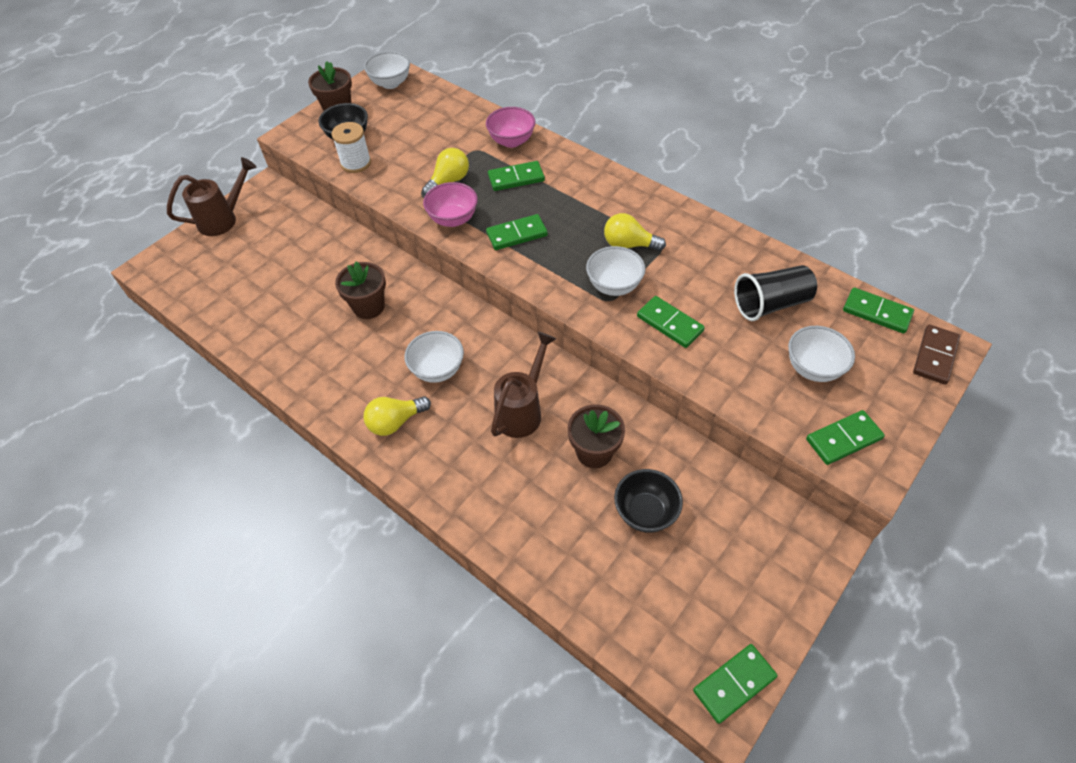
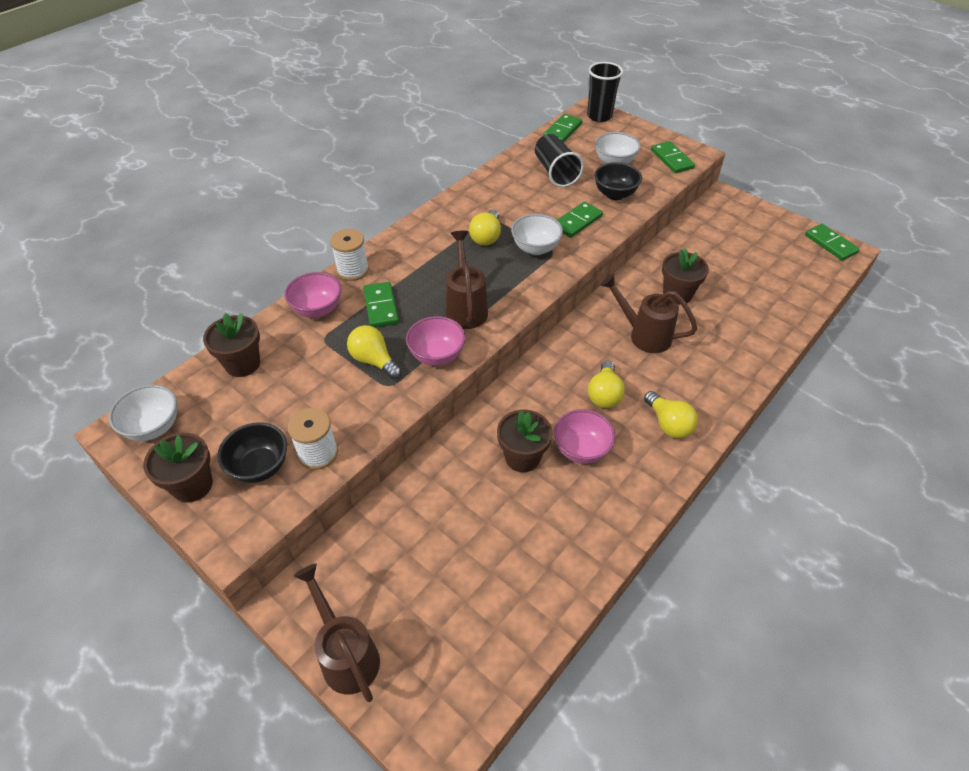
camera: 90 degrees left, 5 degrees down
(372, 349) = (581, 450): none -> pink bowl
(437, 369) = (604, 394): white bowl -> yellow light bulb
(449, 112) = (242, 364): none -> brown flower pot
(517, 234) = (466, 307): green domino -> brown watering can
(565, 155) = (353, 270): none -> white spool
(645, 512) = (723, 271): black bowl -> black bowl (615, 194)
(934, 356) = (599, 116): brown domino -> black cup

